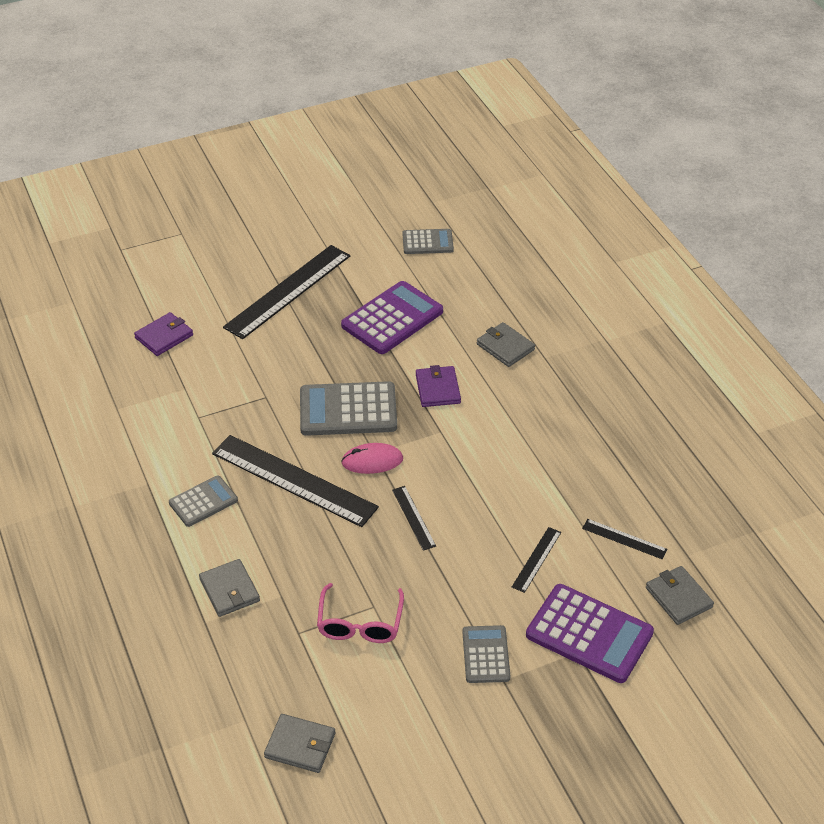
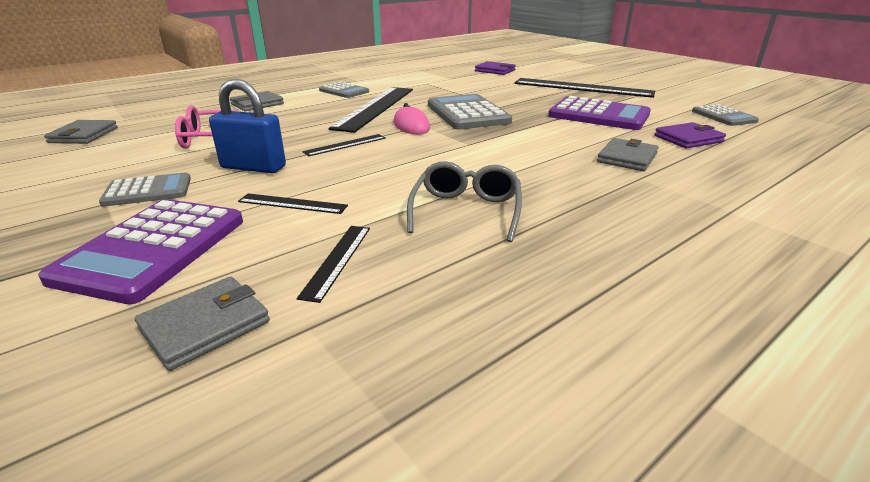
camera: 75 degrees right, 15 degrees down
(437, 389) = (526, 137): purple wallet -> purple wallet (688, 139)
(452, 586) = (253, 167): none -> blue padlock
(573, 464) = (466, 211): none -> grey glasses

